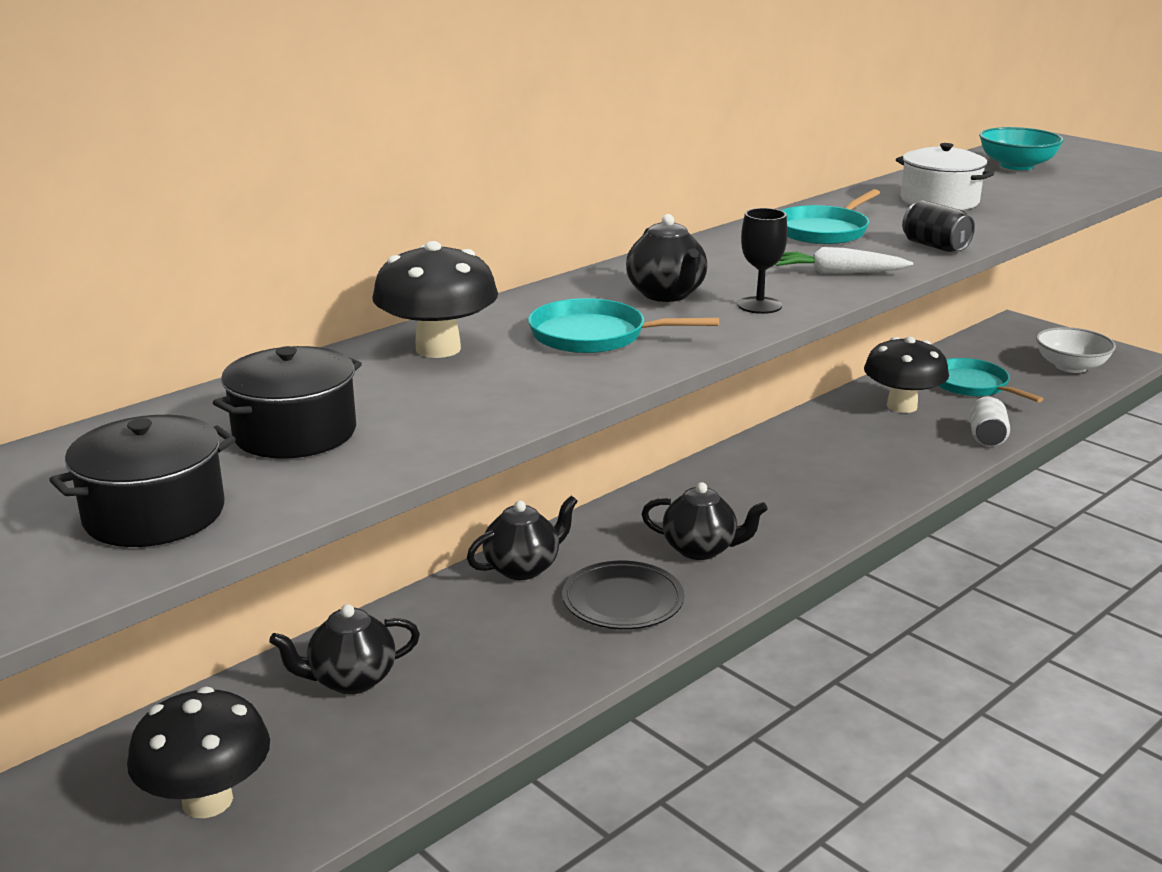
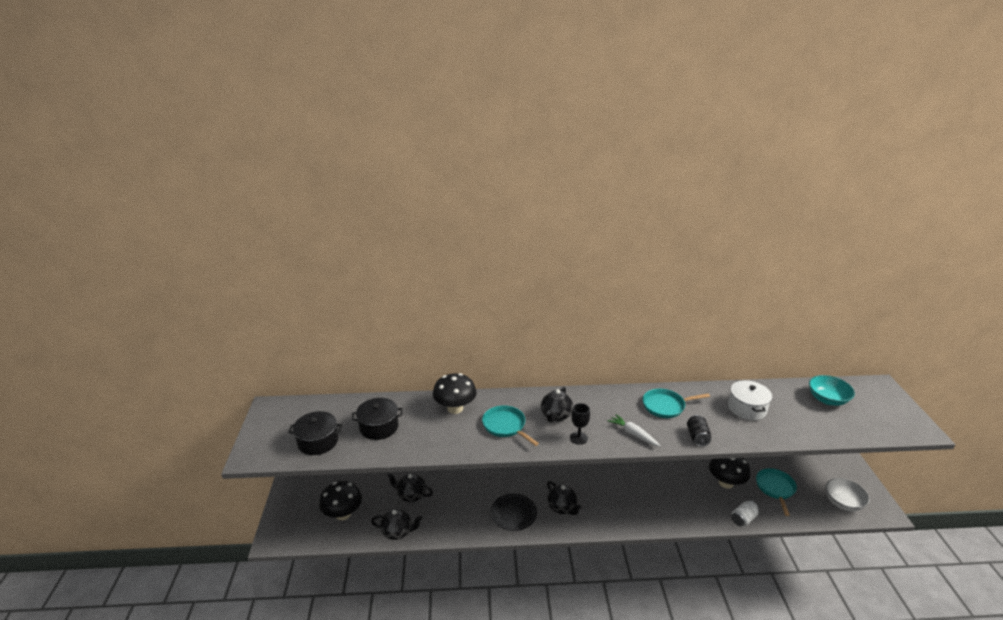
camera: 40 degrees right, 5 degrees up
(523, 568) = (499, 481): black teapot -> black teapot (397, 532)

